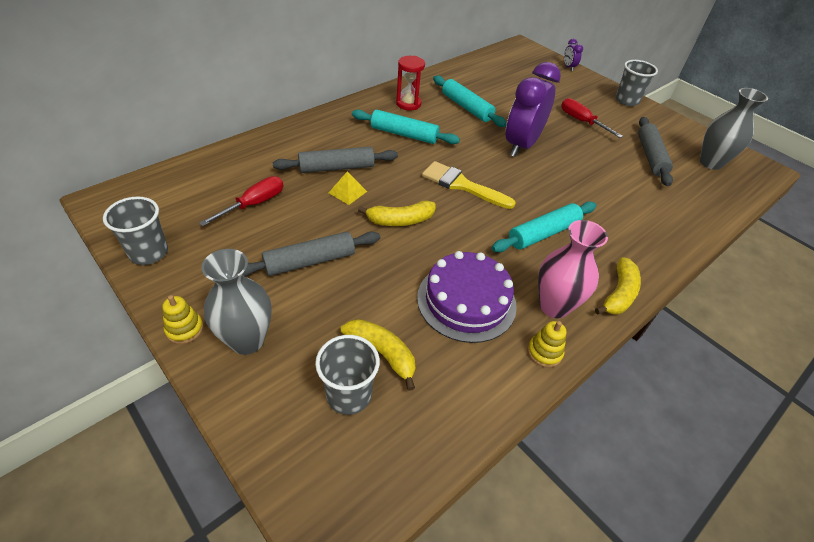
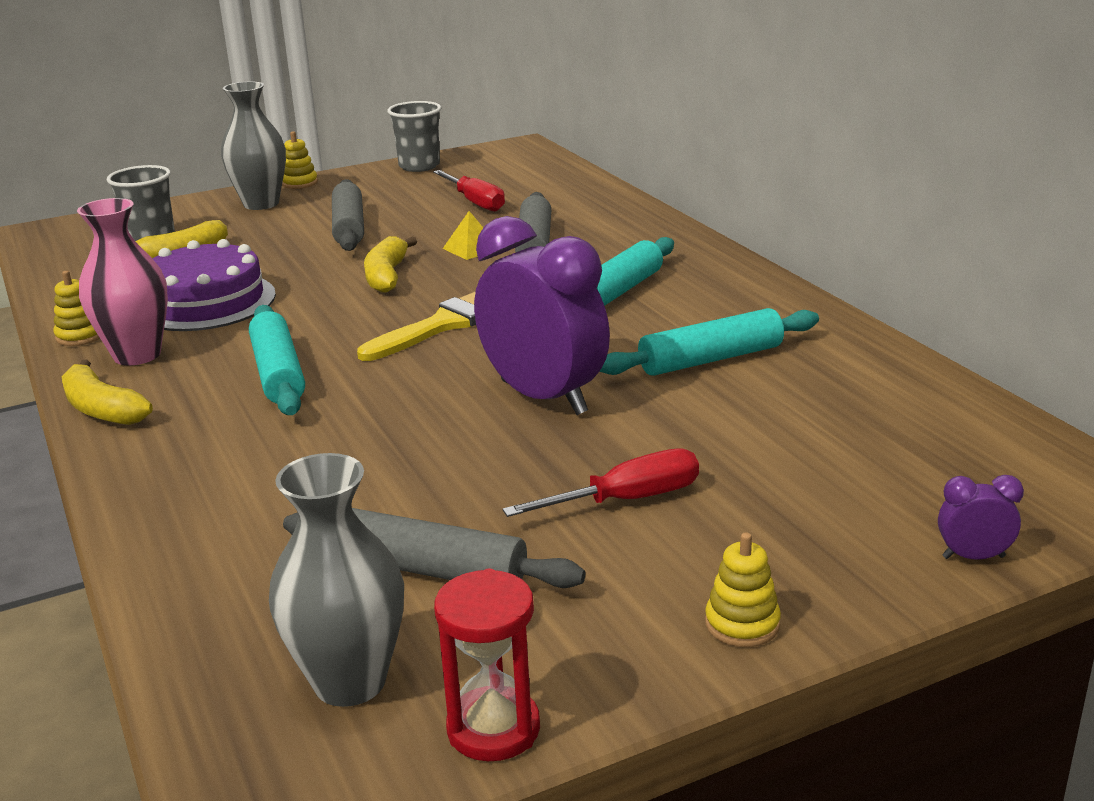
camera: 110 degrees right, 20 degrees down
(408, 104) = (729, 304): red hourglass -> red hourglass (493, 729)
(627, 100) = (742, 624): grey cup -> yellow stacking toy

